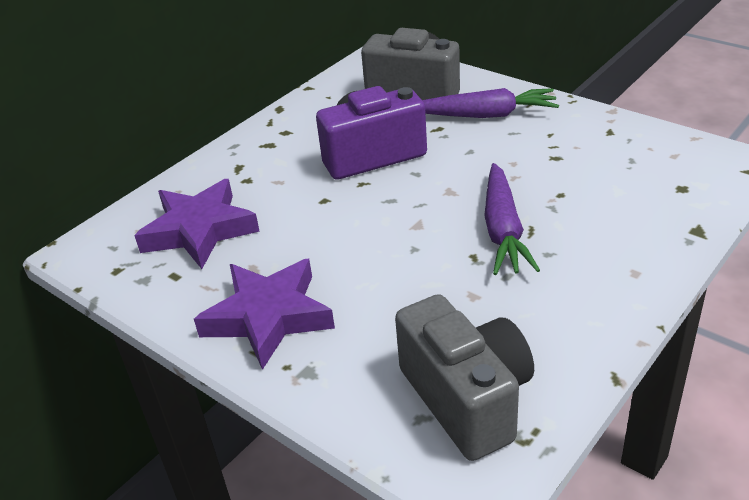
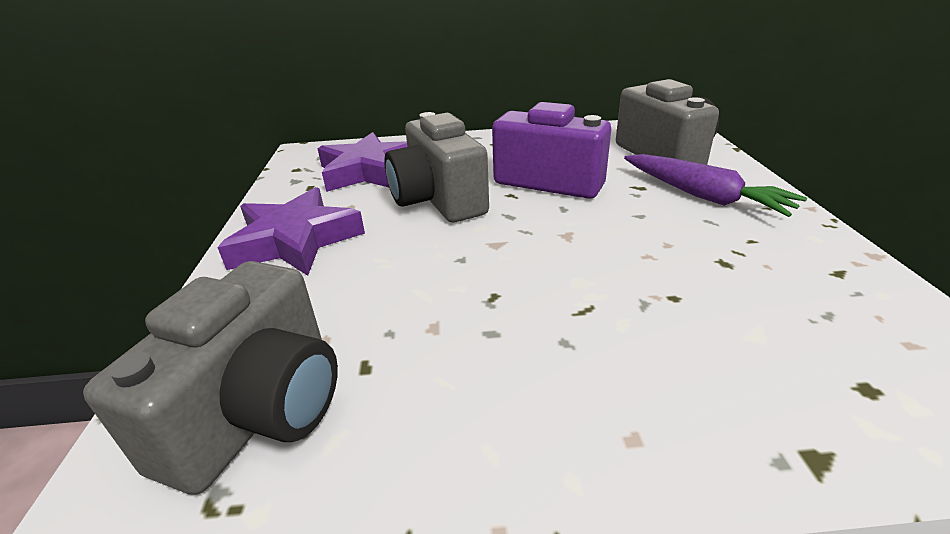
camera: 45 degrees right, 5 degrees down
(316, 219) = (438, 200): none -> grey camera
(503, 230) = (558, 291): purple carrot -> none

